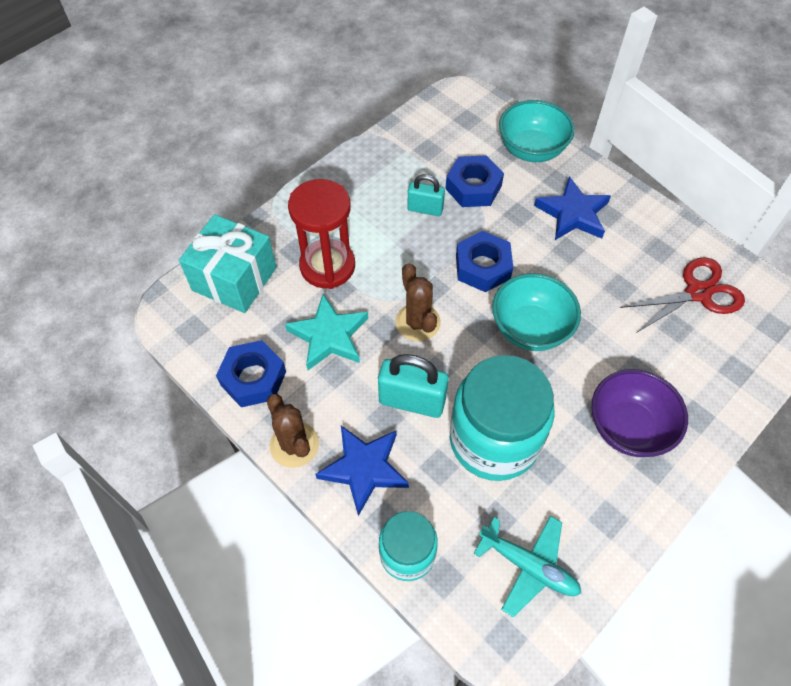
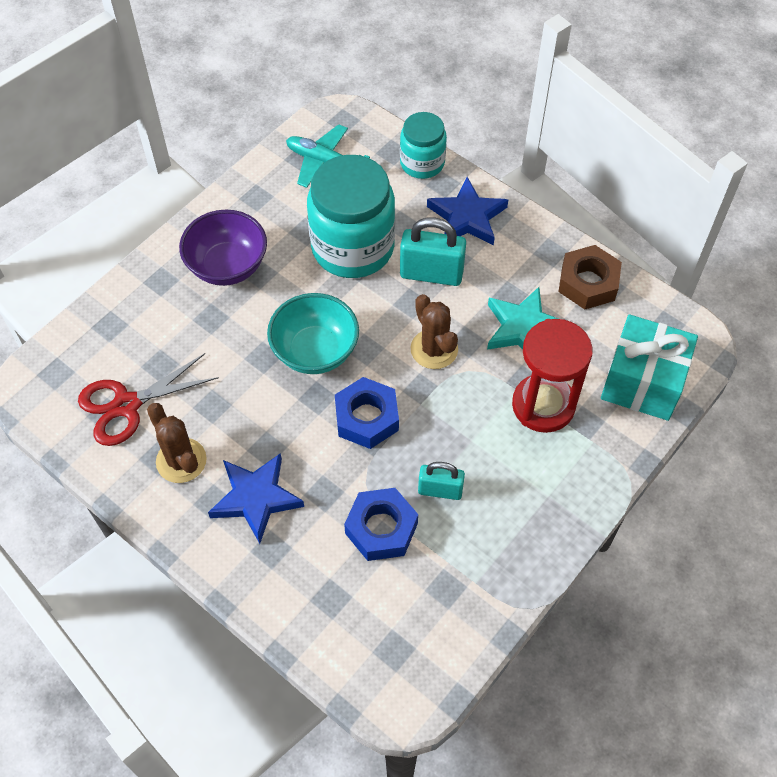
camera: 175 degrees right, 0 degrees up
(253, 378) = (588, 283): blue nut -> brown nut
(294, 445) = (533, 231): brown cactus -> brown cactus (181, 460)
(531, 150) = (303, 598): turquoise bowl -> none

